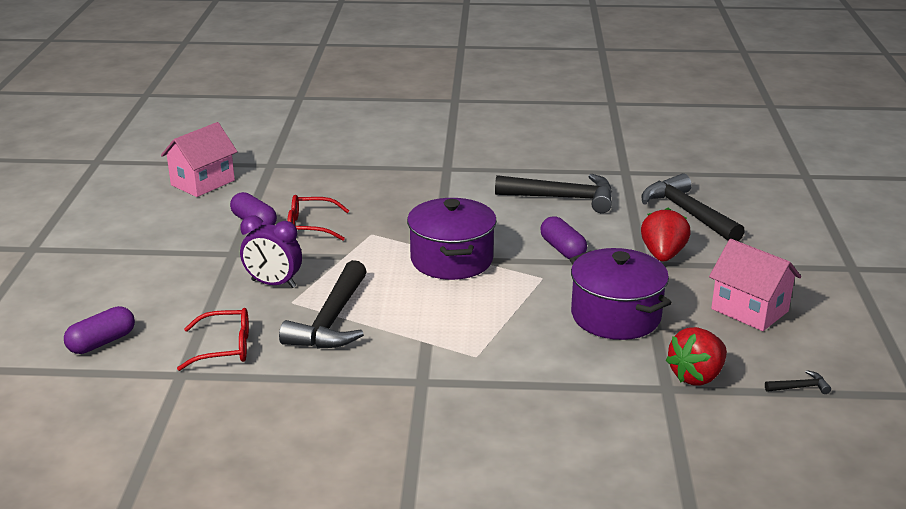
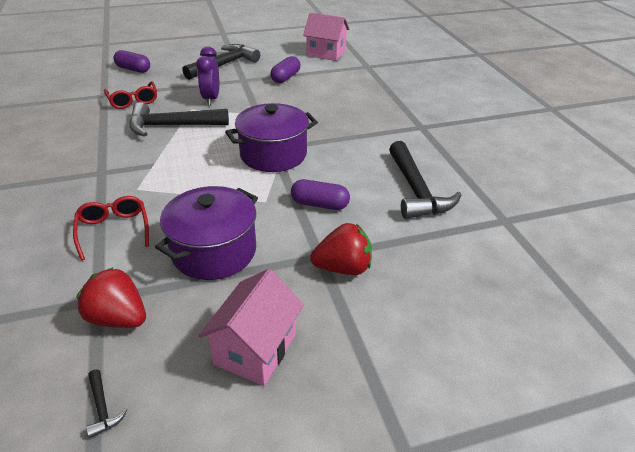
camera: 70 degrees right, 10 degrees up
(310, 226) = (291, 95): red glasses -> red glasses (114, 230)
(562, 249) = (319, 204): purple capsule -> purple capsule turned 60 degrees clockwise
(687, 213) = (448, 276): black hammer -> black hammer (224, 65)

